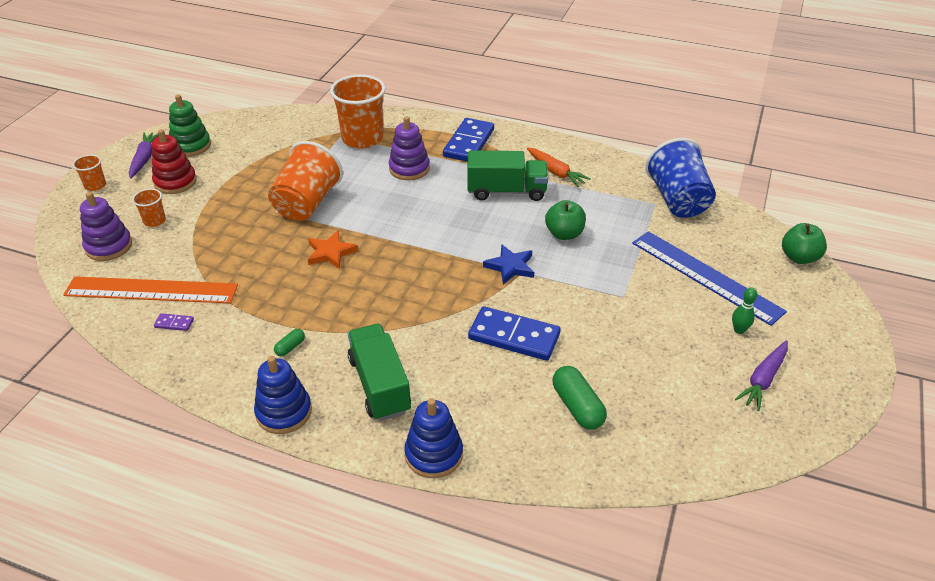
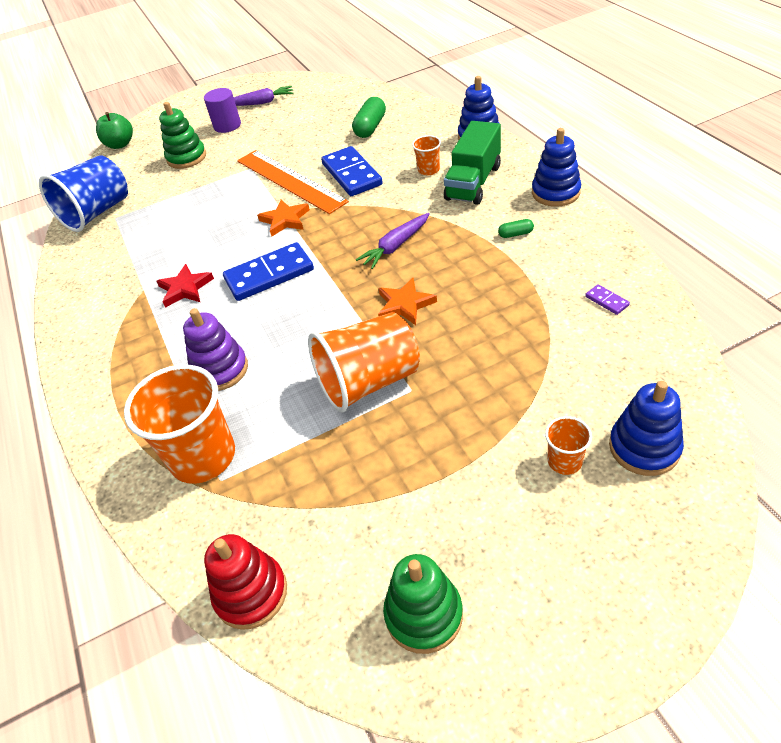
camera: 130 degrees left, 5 degrees up
(95, 185) = (627, 607): orange cup -> orange cup (428, 170)
(109, 246) = (644, 447): purple stacking toy -> blue stacking toy
(144, 159) = (516, 631): purple carrot -> purple carrot (395, 246)
(151, 290) = (614, 351): orange ruler -> orange ruler (290, 180)
(175, 182) = (497, 529): red stacking toy -> red stacking toy (251, 593)
(469, 143) = (122, 371): blue domino -> blue domino (269, 275)
(506, 191) = (185, 288): green truck -> red star
(510, 266) = (285, 220): blue star -> orange star
(556, 172) = (119, 286): orange carrot -> none
(564, 234) = (211, 226): green apple -> none
(705, 276) = (186, 158): blue ruler -> green stacking toy
(739, 330) = (227, 125): green bowling pin -> purple cylinder

